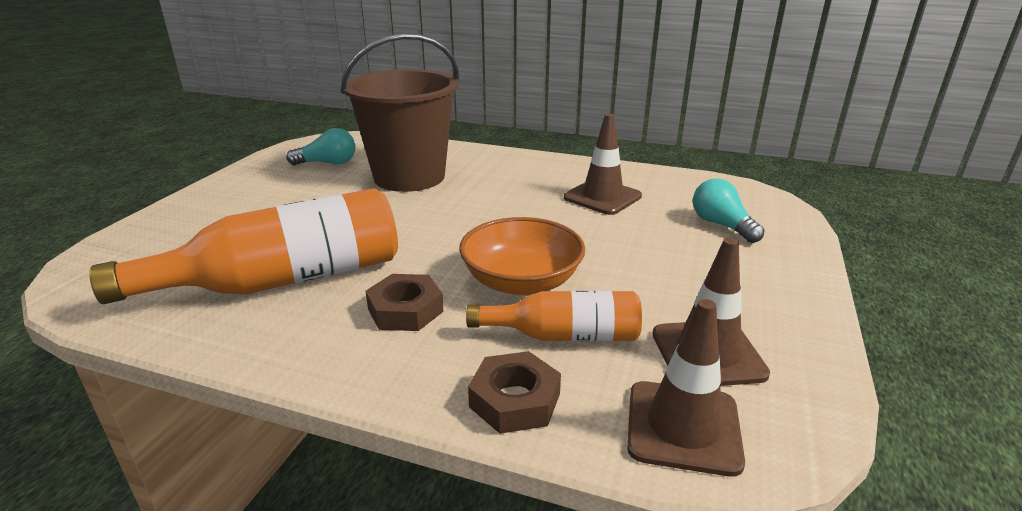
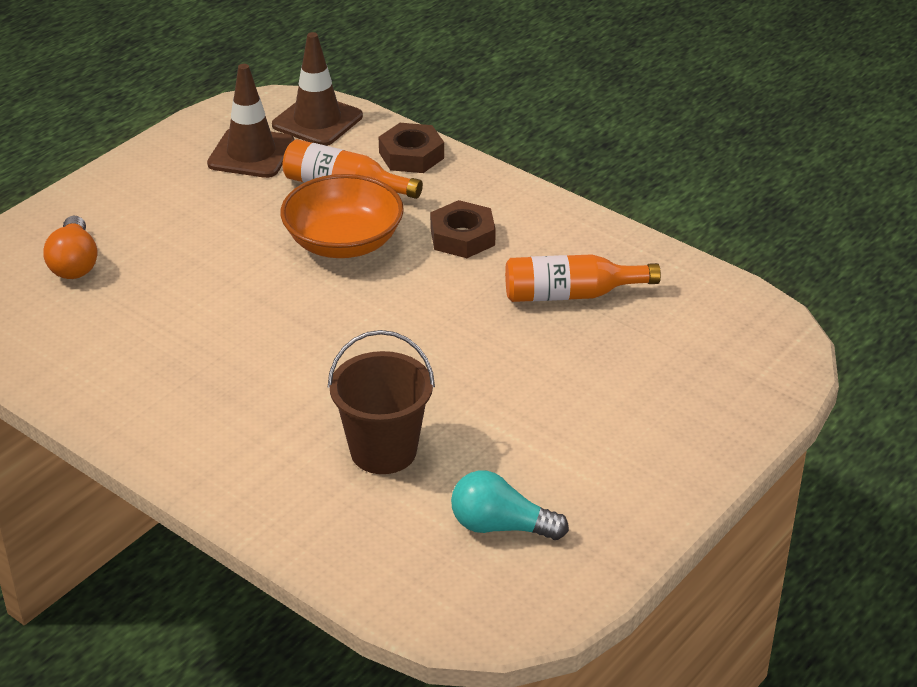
camera: 160 degrees left, 10 degrees up
(283, 280) = (570, 294): orange bottle -> orange bottle, size x0.55
(409, 177) = (383, 451): brown bucket -> brown bucket, size x0.60
(602, 197) = (154, 340): brown traffic cone -> none
(721, 225) = (74, 263): turquoise light bulb -> orange light bulb

